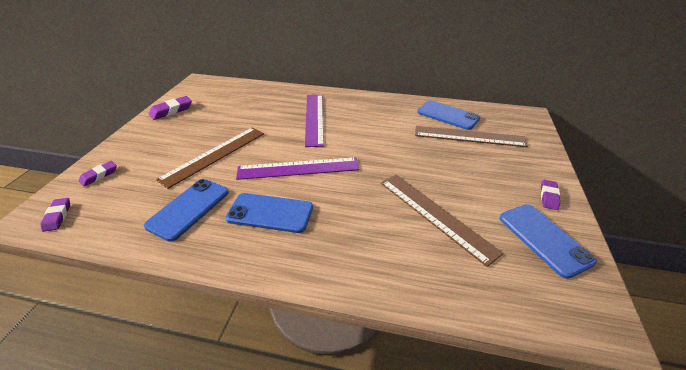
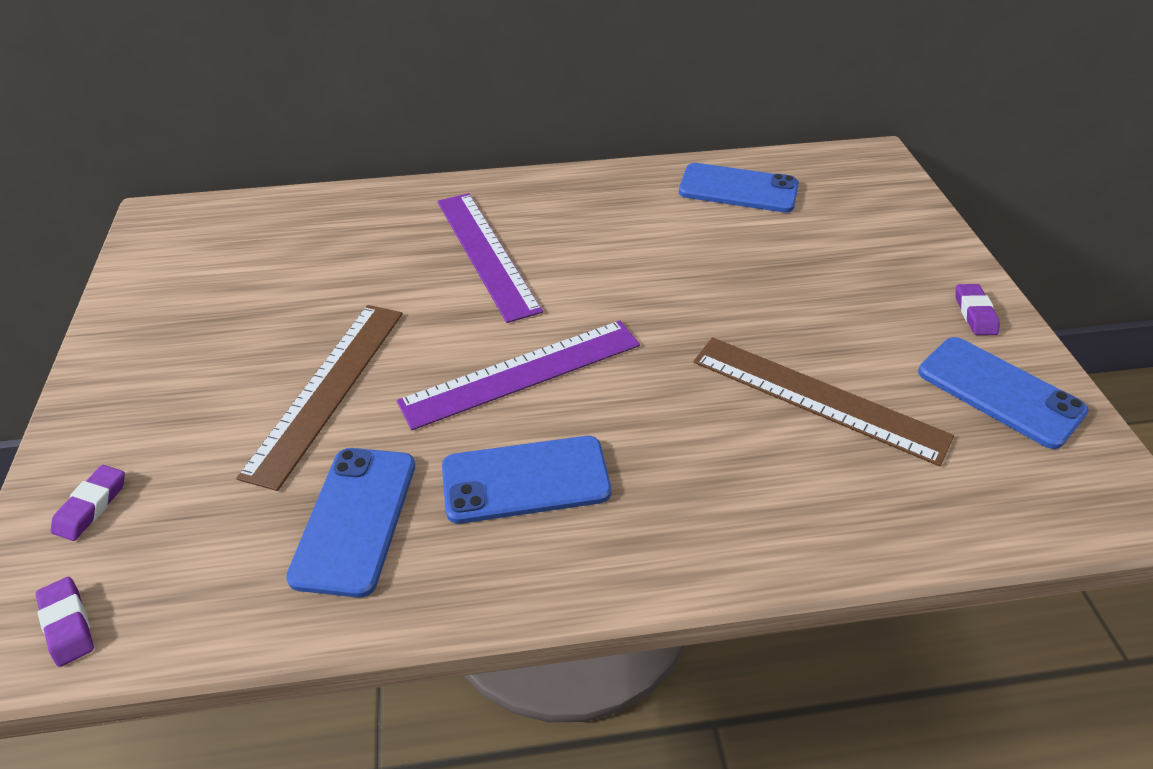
camera: 20 degrees left, 5 degrees up
(171, 111) = (147, 307): purple eraser -> none
(469, 136) = (797, 226): brown ruler -> none

